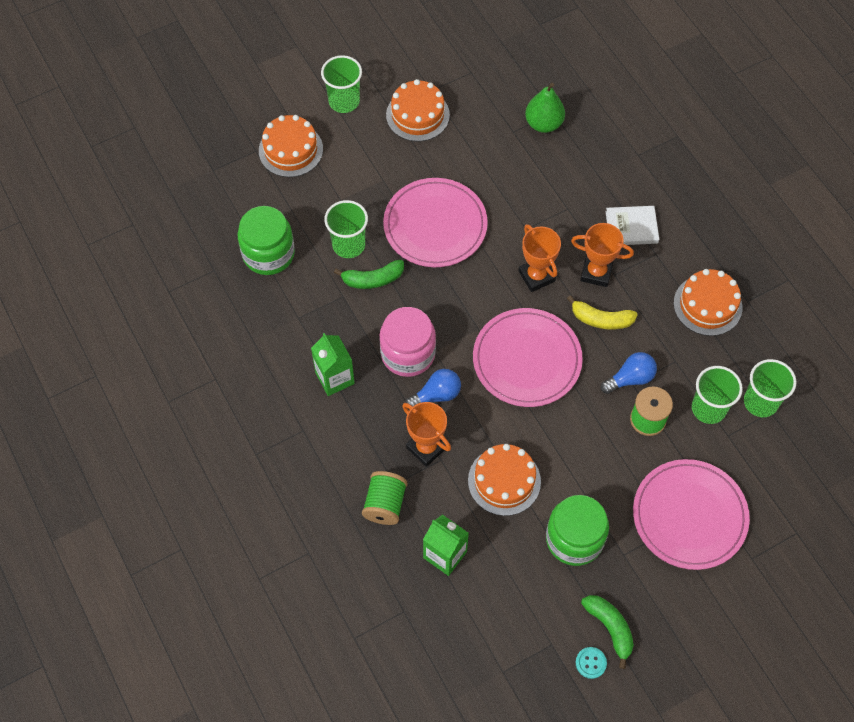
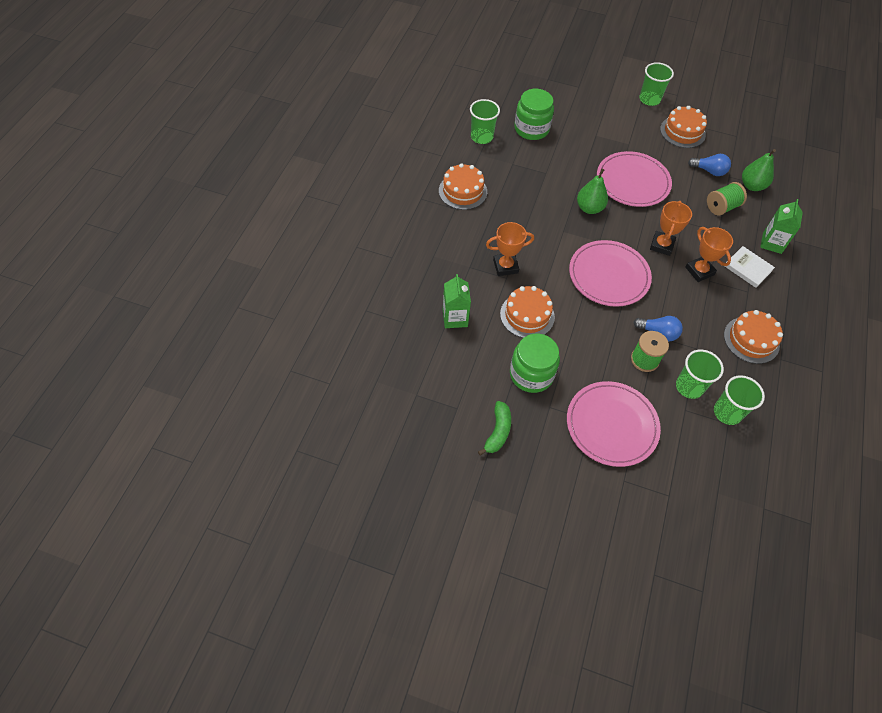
camera: 45 degrees right, 5 degrees down
(290, 150) = (596, 98): orange cake -> orange cake (463, 191)
(335, 378) = (498, 201): green carton -> green carton (772, 243)
(348, 245) = (576, 155): green cup -> green cup (481, 137)
(373, 279) = (570, 178): green banana -> none
(385, 504) = (454, 271): green spool -> green spool (722, 207)
(408, 353) = (548, 221): pink jar -> none
(426, 448) = (505, 266): orange trophy -> orange trophy turned 75 degrees clockwise
(429, 298) = (589, 208): none -> green pear
(436, 395) = (540, 250): blue light bulb -> blue light bulb (709, 171)
(591, 663) = (466, 437): turquoise button -> none
(601, 319) = (675, 293): yellow banana -> none

